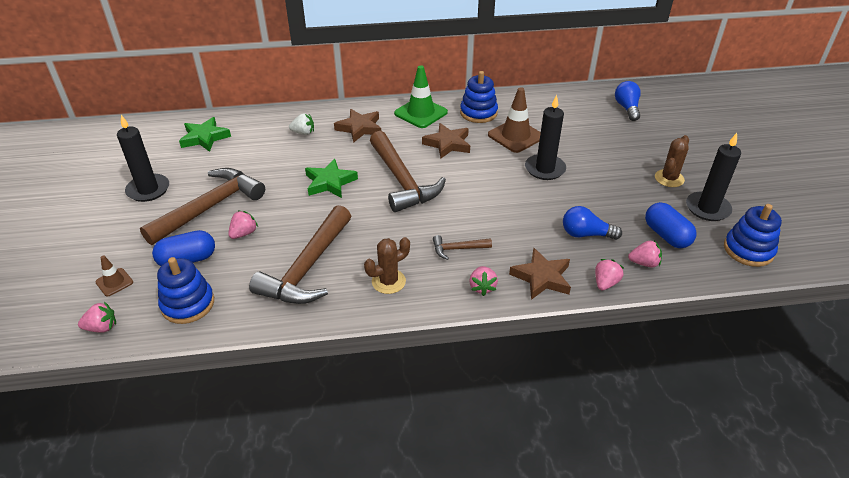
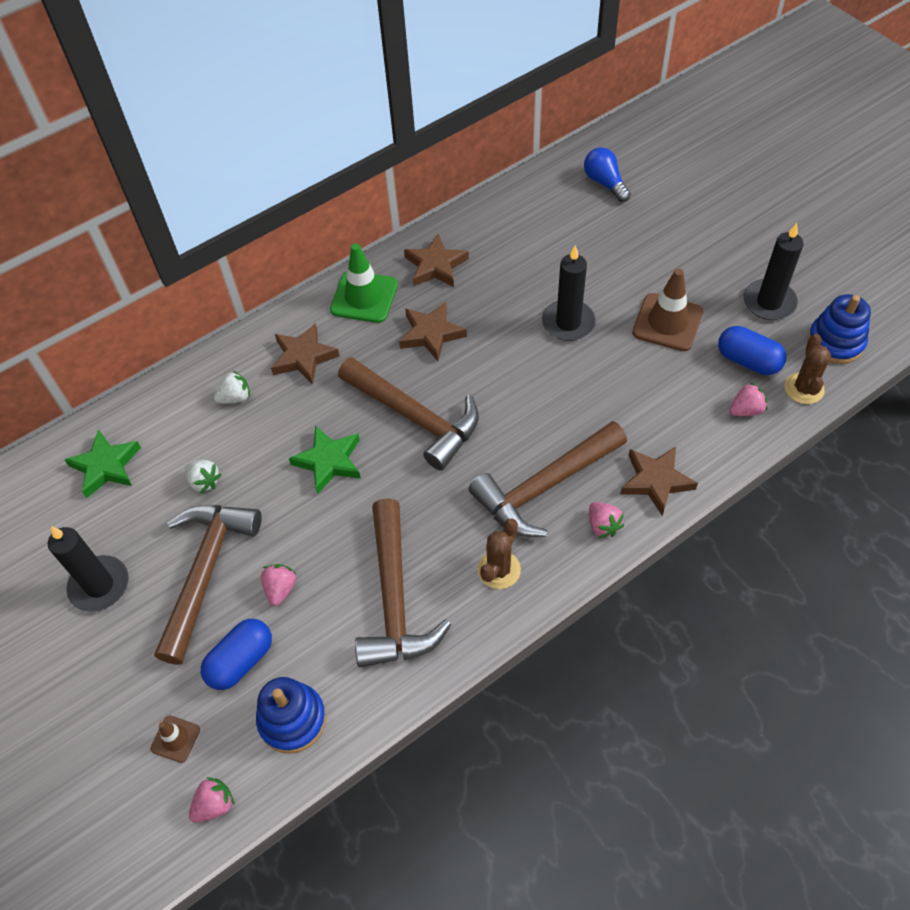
camera: 25 degrees left, 15 degrees up
(250, 164) = (204, 481): none -> white strawberry
(457, 249) = (544, 487): brown hammer -> brown hammer, size x2.23
(478, 113) = (436, 266): blue stacking toy -> brown star
(515, 136) = (504, 285): brown traffic cone -> brown traffic cone (667, 322)
(586, 234) = (667, 399): blue light bulb -> none
(605, 283) = (722, 456): pink strawberry -> none
(669, 178) = (708, 276): brown cactus -> brown cactus (804, 388)

